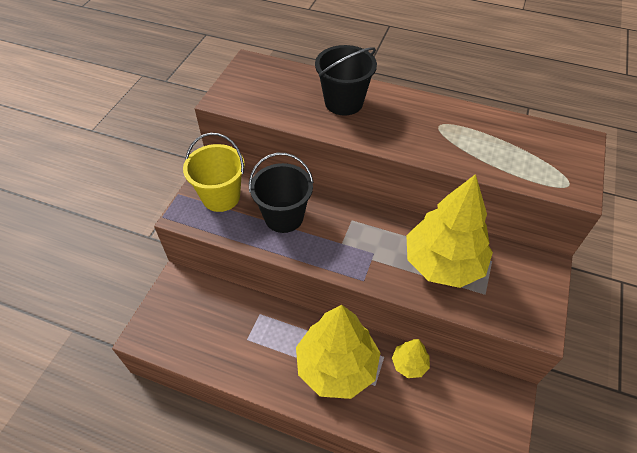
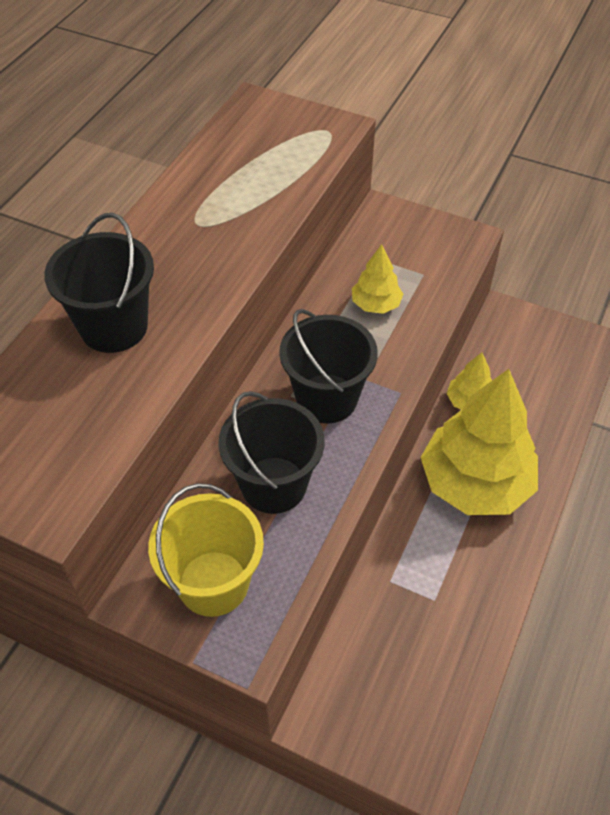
camera: 85 degrees left, 0 degrees up
(352, 238) = (326, 398): none -> black bucket
(443, 263) = (376, 304): yellow tree -> yellow tree, size x0.46

